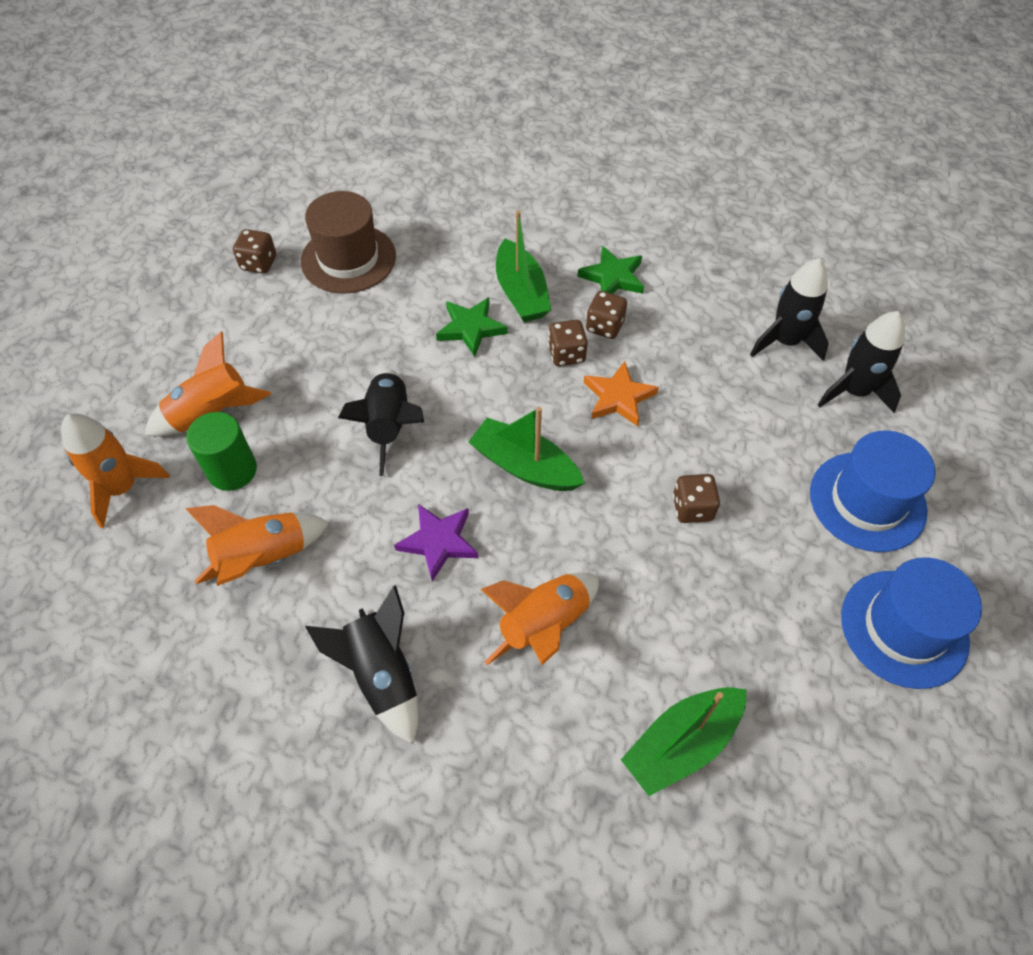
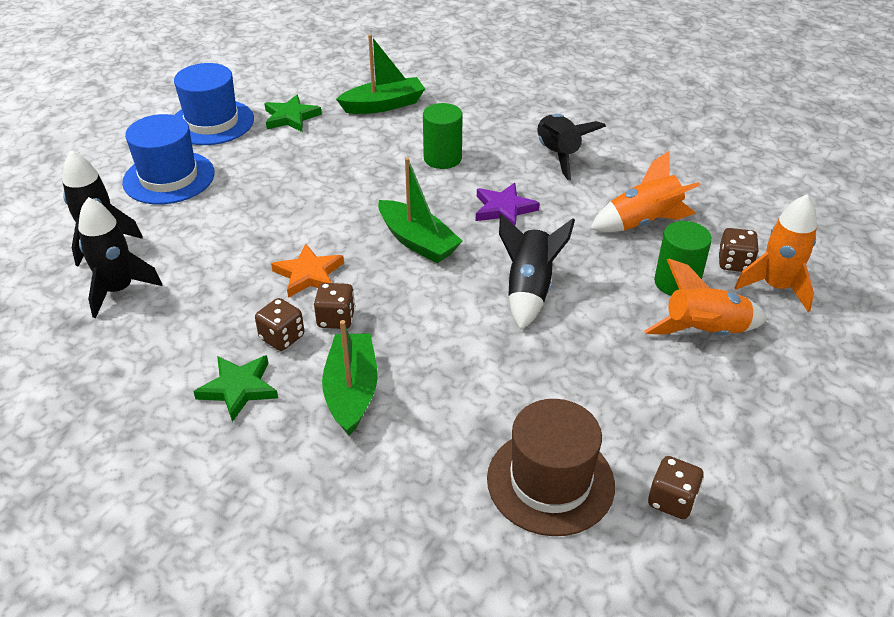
camera: 165 degrees left, 15 degrees down
(471, 328) = (423, 363): green star -> green star (291, 117)
(544, 625) = (442, 158): orange rocket -> green cylinder
(692, 508) = (300, 195): brown dice -> brown dice (734, 263)

